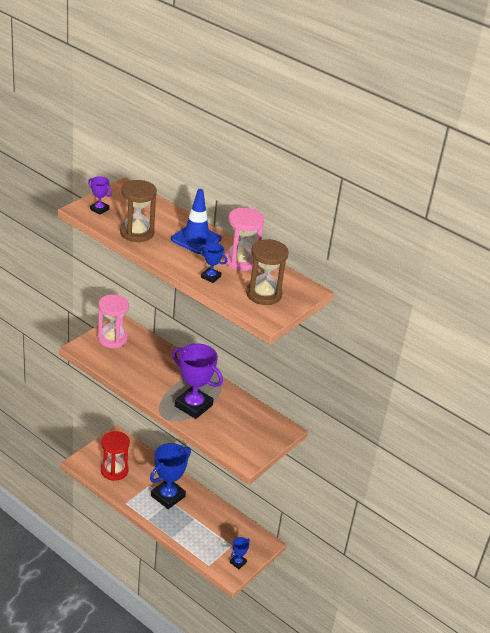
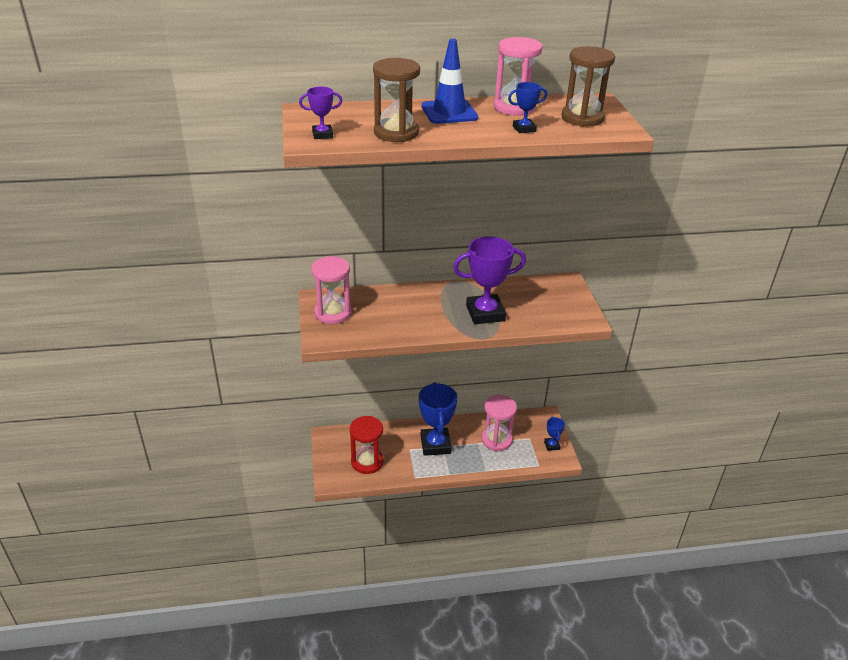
camera: 45 degrees left, 0 degrees up
(209, 527) = (496, 440): none -> pink hourglass

